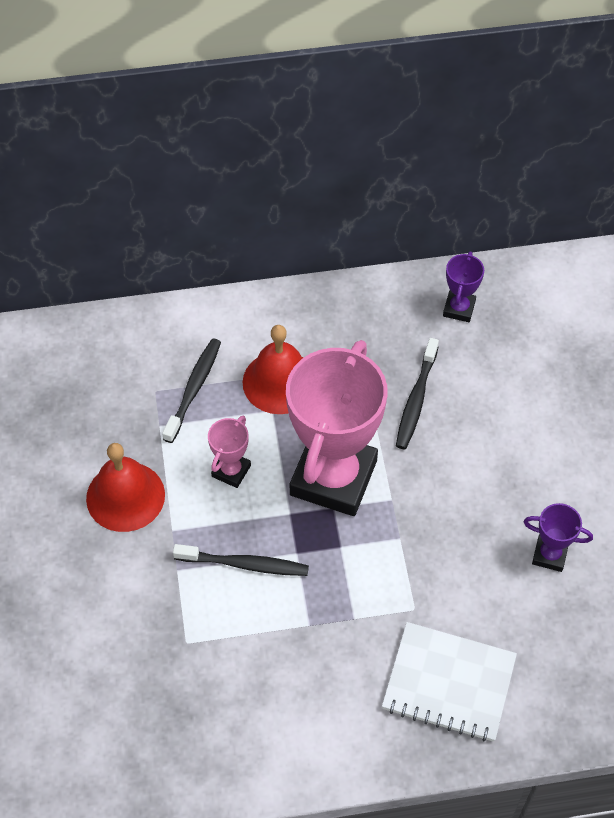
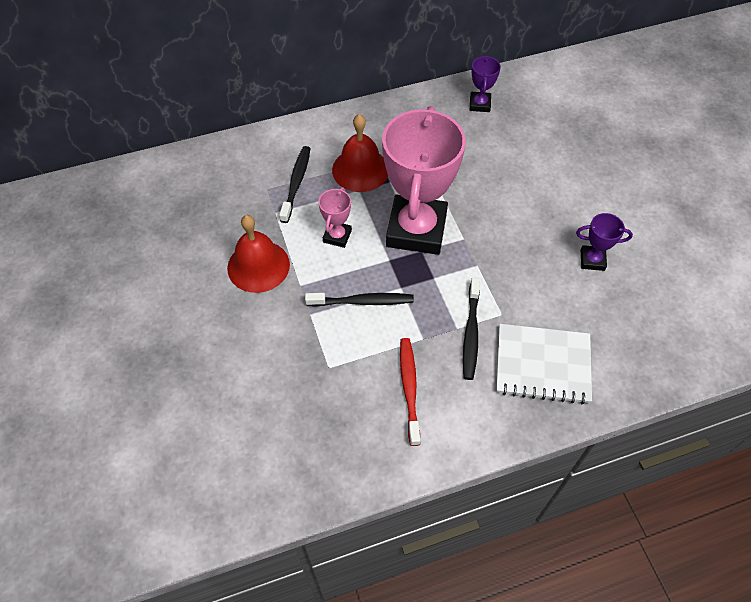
camera: 10 degrees left, 0 degrees up
(278, 686) = (409, 388): none -> red toothbrush
(416, 400) = (464, 168): black toothbrush -> black toothbrush (471, 333)

